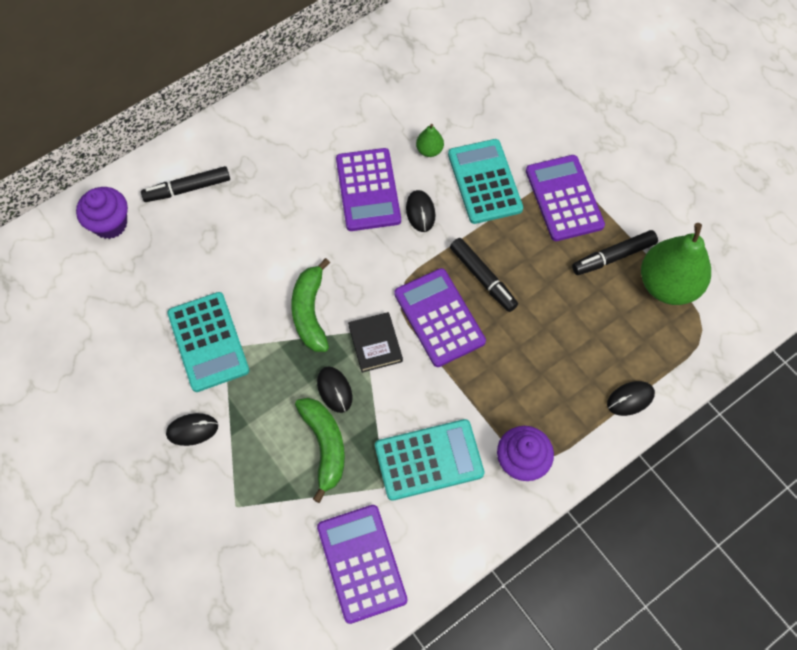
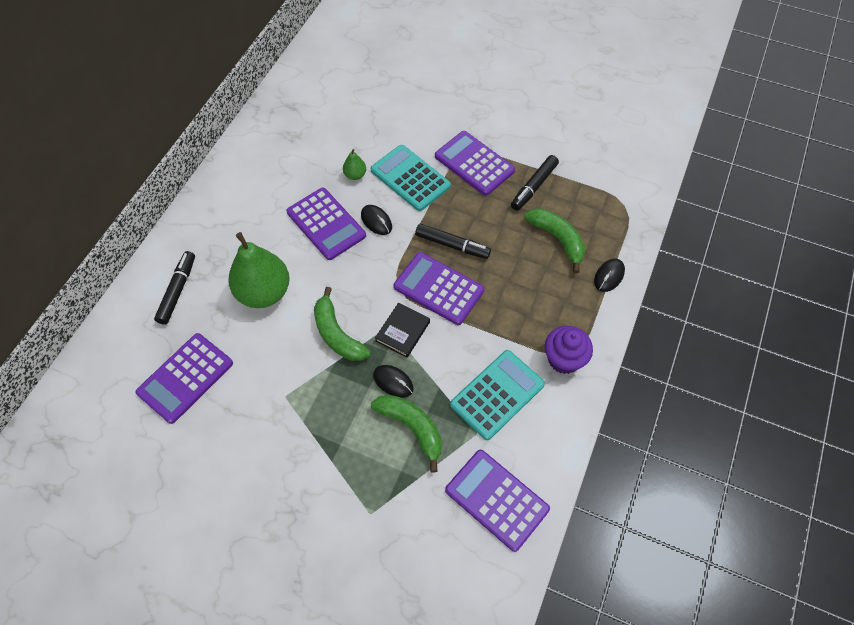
camera: 30 degrees left, 5 degrees down
(110, 224) = (126, 349): purple cupcake -> none
(146, 281) = (185, 378): none -> purple calculator
(187, 189) = (177, 291): black marker -> black marker turned 150 degrees clockwise
(192, 430) = (297, 474): black mouse -> none
(208, 342) = (268, 398): turquoise calculator -> none
(375, 343) = (402, 331): black book -> black book turned 75 degrees clockwise
(600, 329) = (558, 239): none -> green banana
(668, 285) = (582, 187): green pear -> green pear (264, 292)

